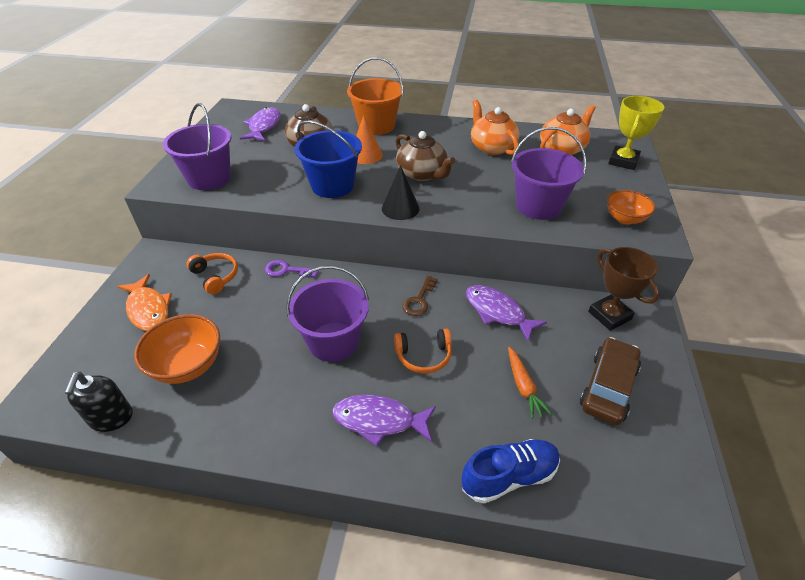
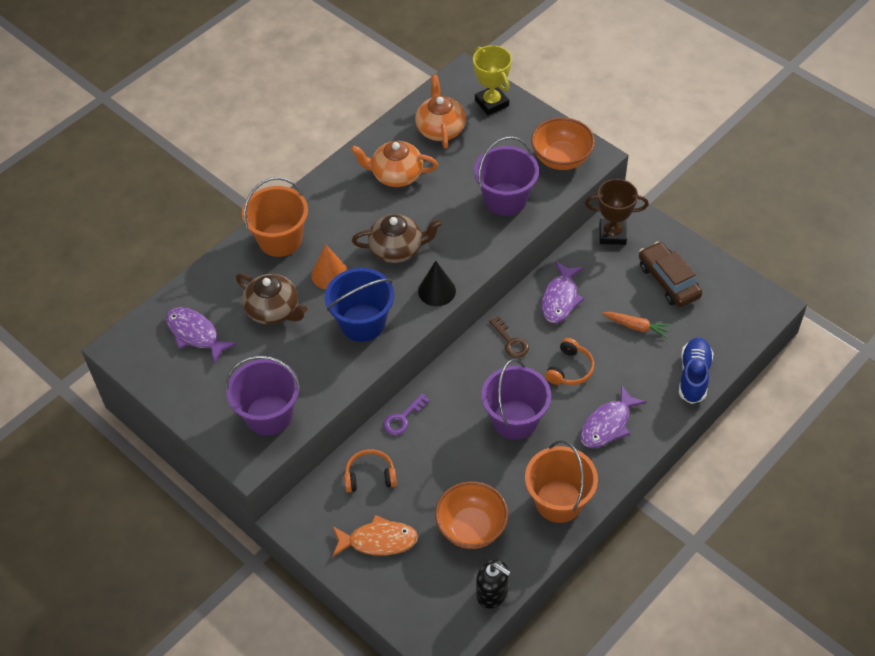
camera: 55 degrees left, 10 degrees up
(253, 422) = (558, 501): none -> orange bucket
(497, 312) = (560, 299): purple fish -> purple fish turned 60 degrees counterclockwise
(624, 219) = (561, 159): orange bowl -> orange bowl, size x1.53

